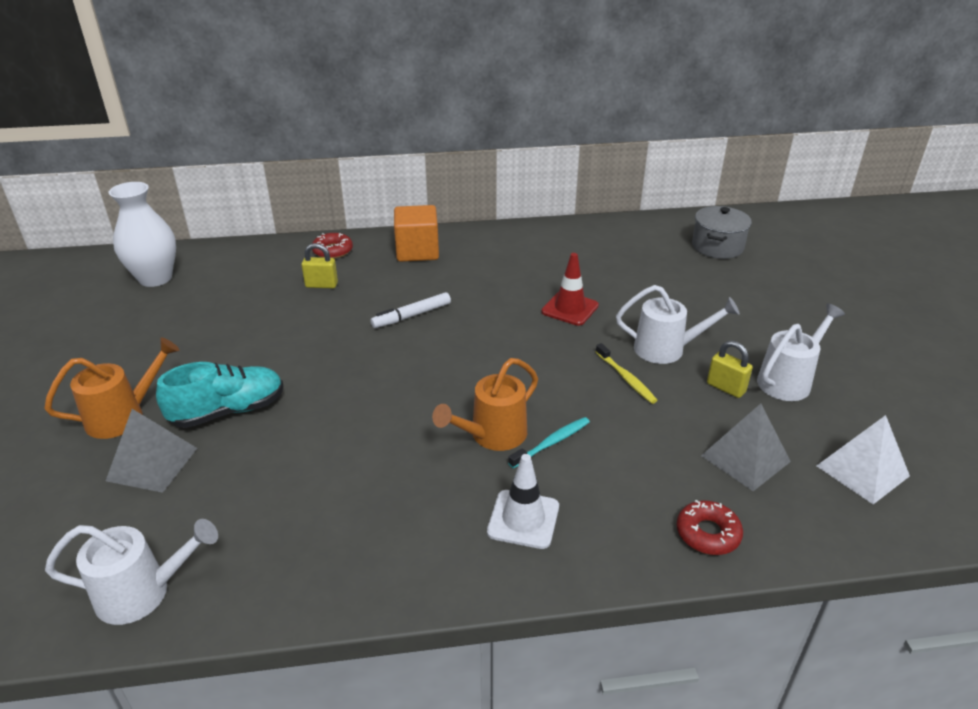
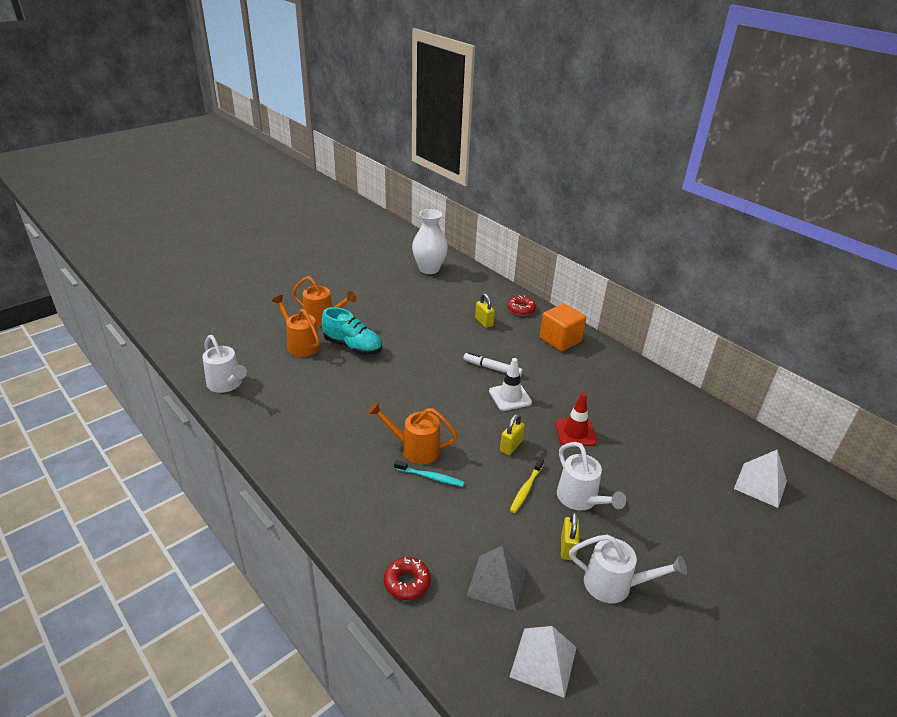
camera: 55 degrees right, 0 degrees up
(152, 464) = (300, 344): grey pyramid -> orange watering can
(523, 519) = (357, 490): white traffic cone -> white traffic cone (510, 397)
(553, 360) = (511, 446): none -> yellow padlock
(717, 247) = (760, 484): grey pot -> white pyramid

